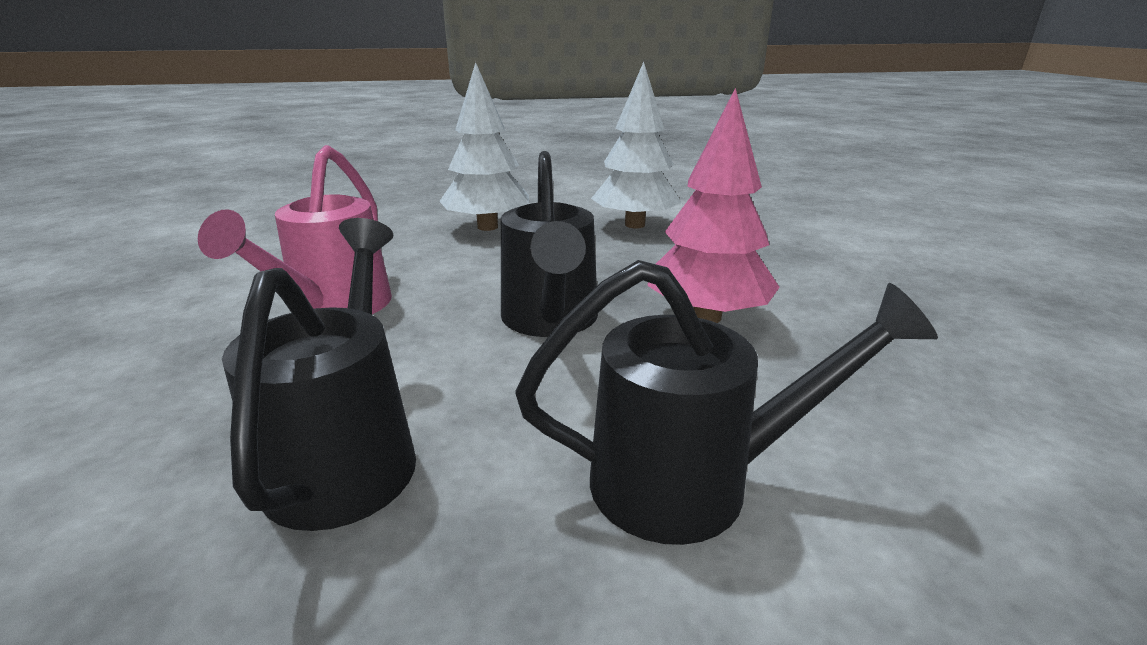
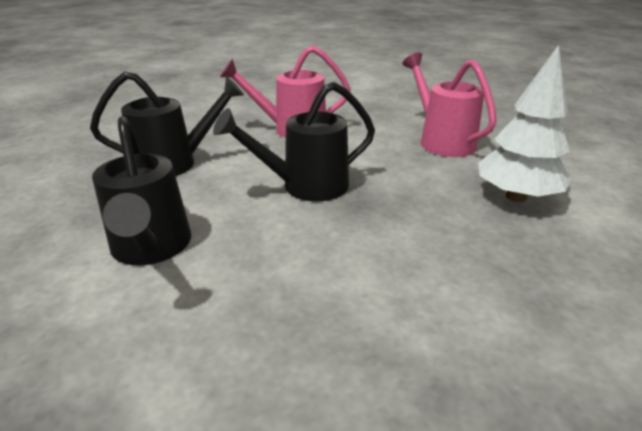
camera: 75 degrees right, 5 degrees up
(487, 227) = (441, 141): white tree -> pink watering can
(706, 317) = (341, 245): pink tree -> none

